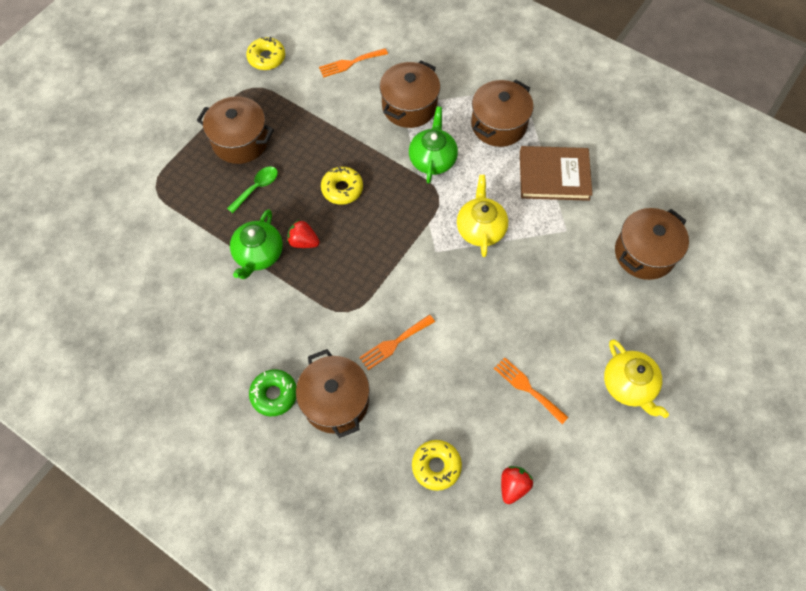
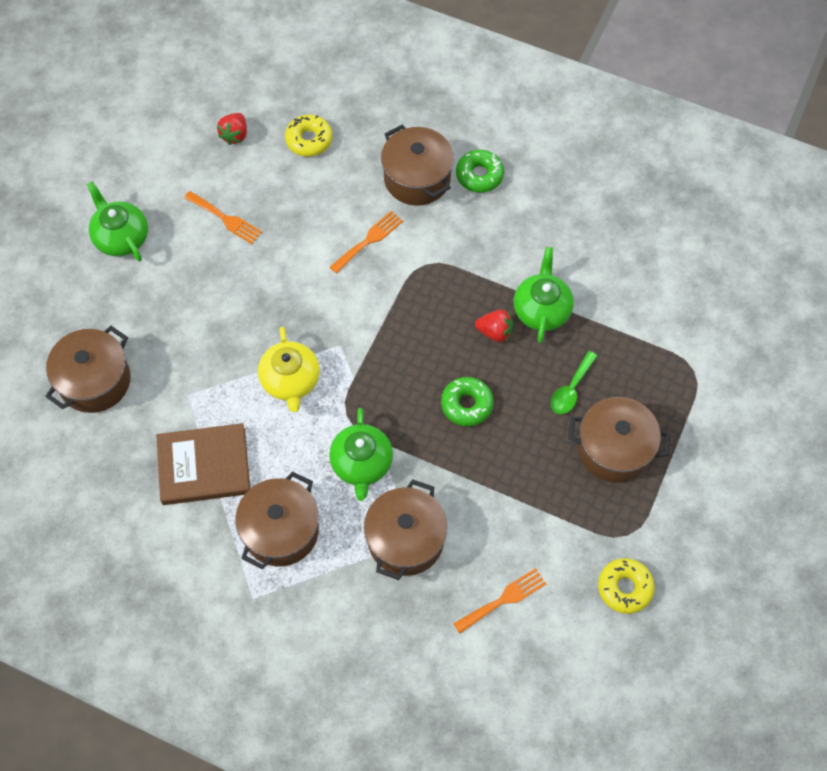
camera: 170 degrees right, 0 degrees up
(342, 189) = (466, 404): yellow donut -> green donut
(628, 385) = (121, 237): yellow teapot -> green teapot

